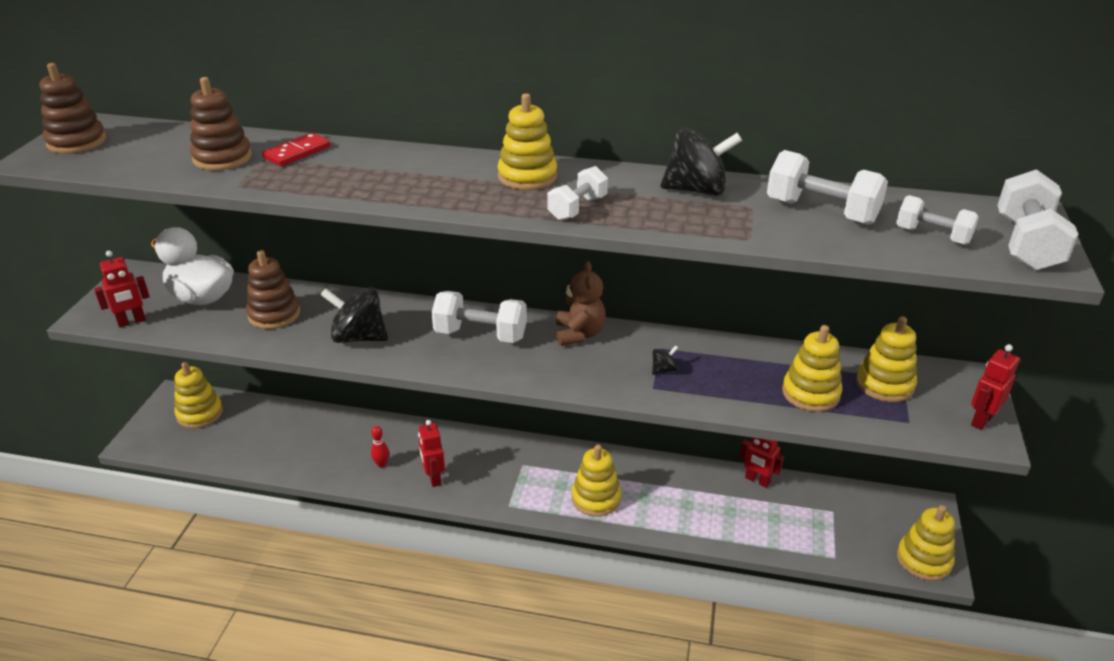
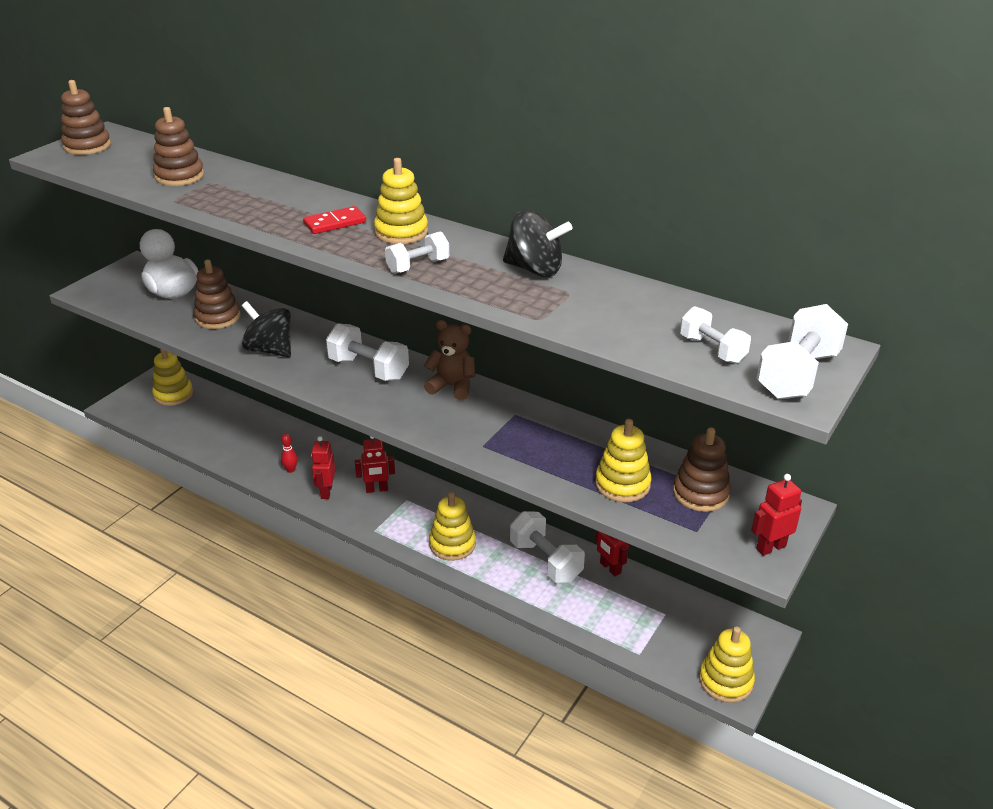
camera: 20 degrees right, 0 degrees up
(132, 322) = (111, 301): red robot -> red robot (377, 489)
(297, 152) = (238, 181): red domino -> red domino (335, 223)
(579, 334) = (452, 387): brown teddy bear -> brown teddy bear turned 90 degrees counterclockwise
(663, 370) = (503, 433): black spinning top -> none
(821, 212) = (629, 309): white dumbbell -> white dumbbell (545, 561)
(885, 384) = (700, 493): yellow stacking toy -> brown stacking toy

